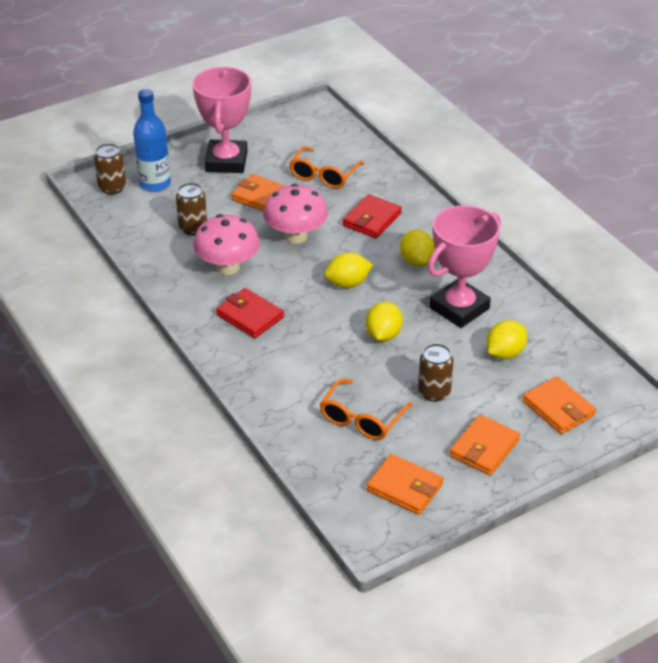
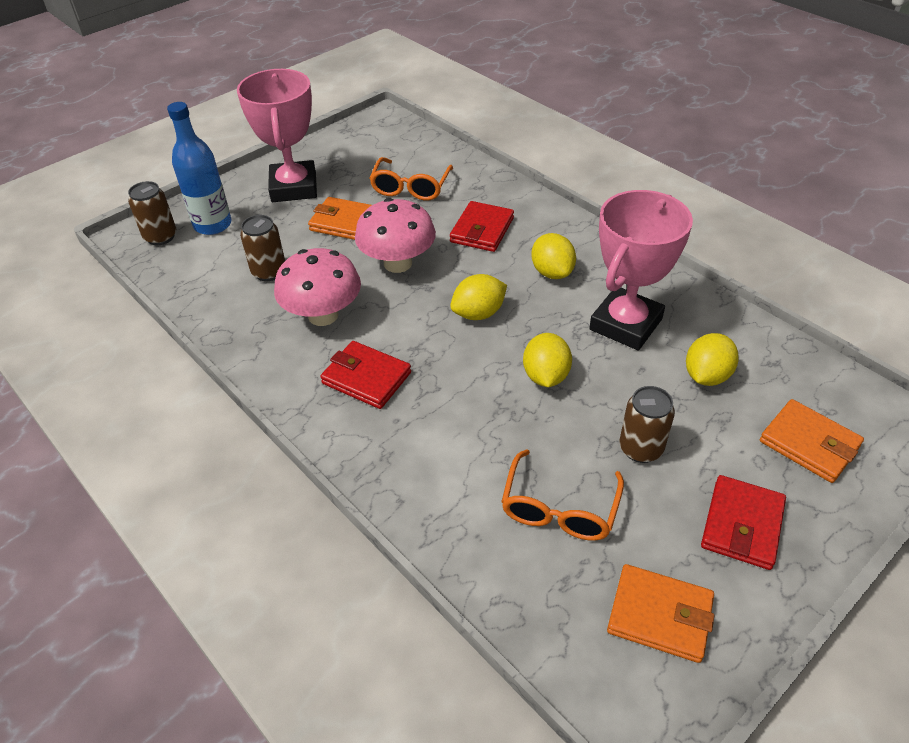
camera: 10 degrees left, 5 degrees up
(484, 448) = (742, 525): orange wallet -> red wallet

